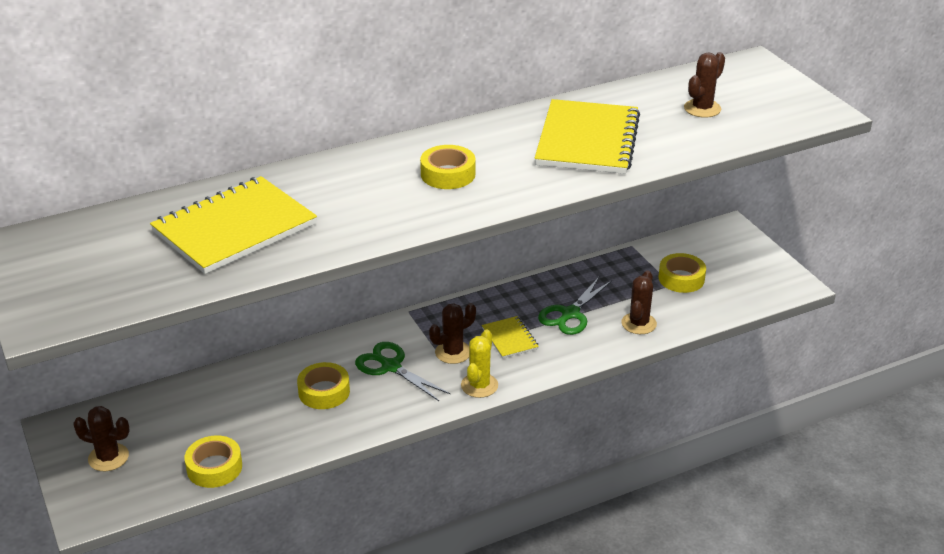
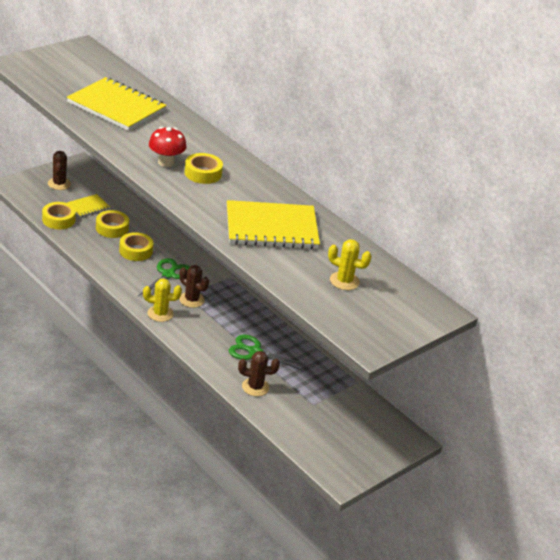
camera: 70 degrees right, 0 degrees up
(413, 201) = (166, 162): none -> red mushroom
(510, 339) = (215, 324): yellow notebook -> yellow notebook (88, 207)
(681, 278) = (323, 410): yellow tape -> yellow tape (112, 228)
(702, 108) = (344, 281): brown cactus -> yellow cactus

